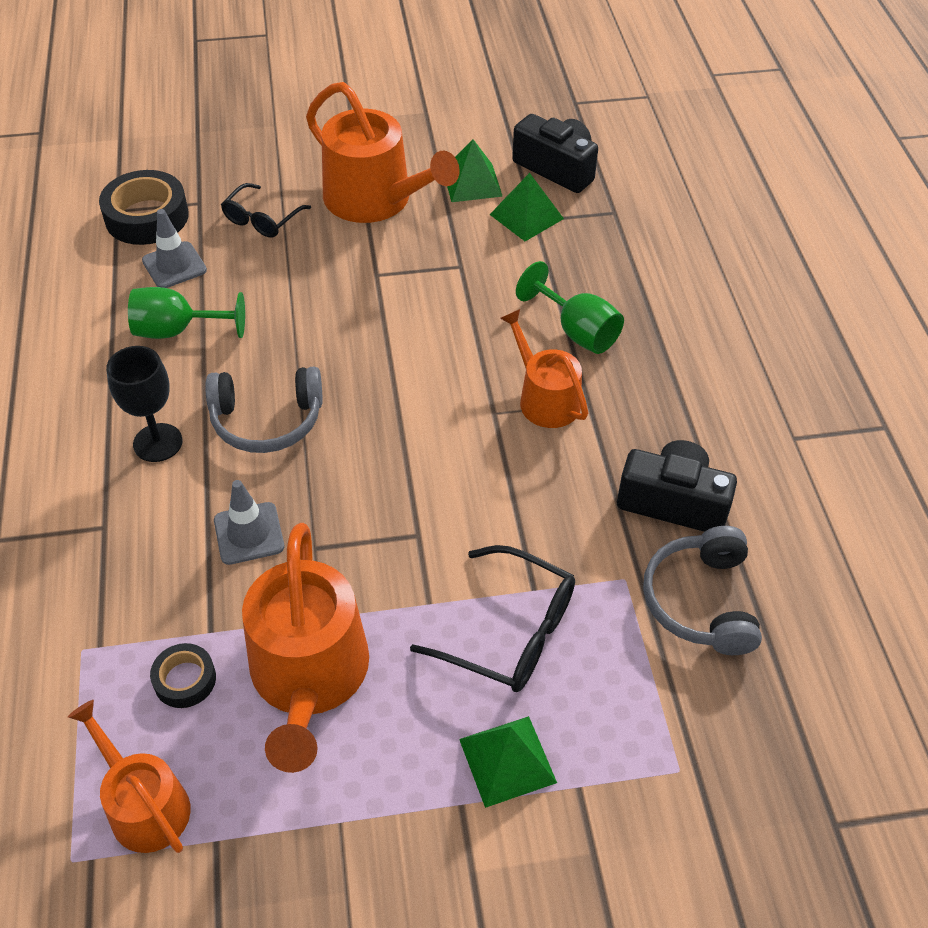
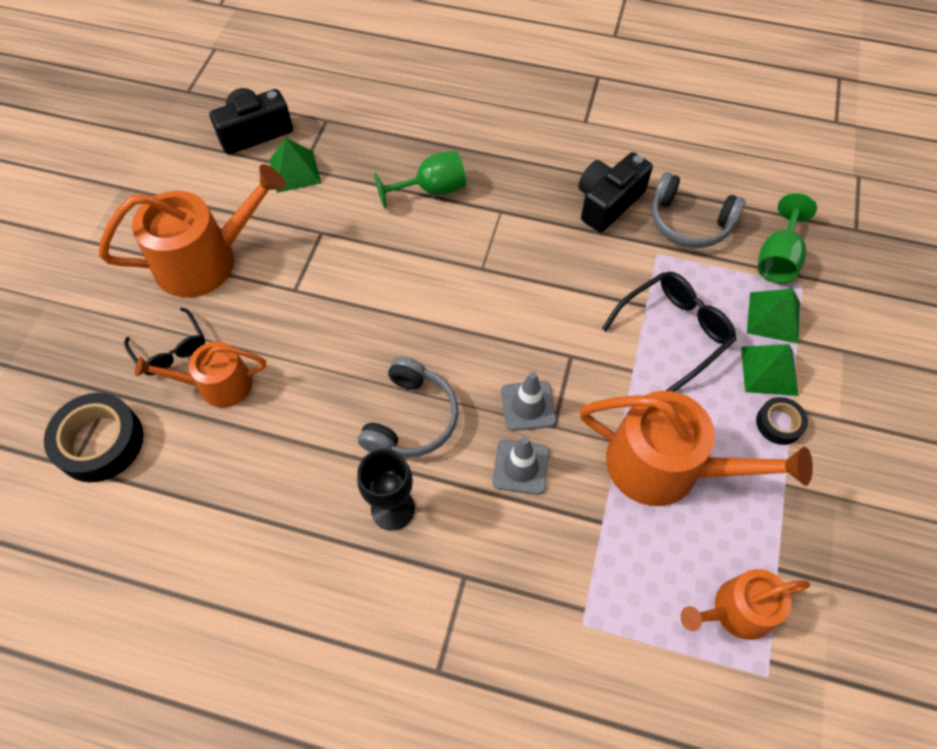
camera: 65 degrees left, 10 degrees up
(174, 265) = (183, 437): grey traffic cone -> grey traffic cone (528, 406)
(177, 330) = (269, 457): green goblet -> green goblet (777, 258)
(185, 680) = (639, 552): black tape -> black tape (779, 423)
(472, 183) = (232, 189): green pyramid -> green pyramid (773, 317)
(545, 398) = (484, 234): orange watering can -> orange watering can (218, 385)

